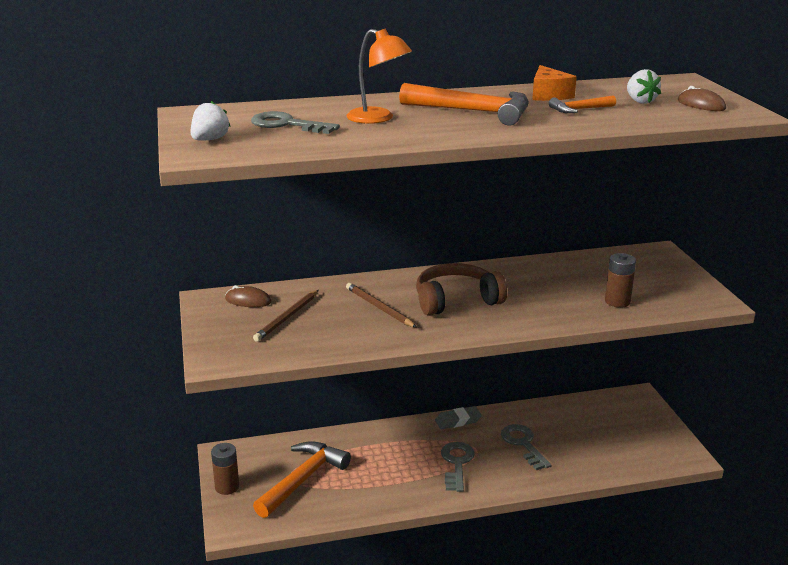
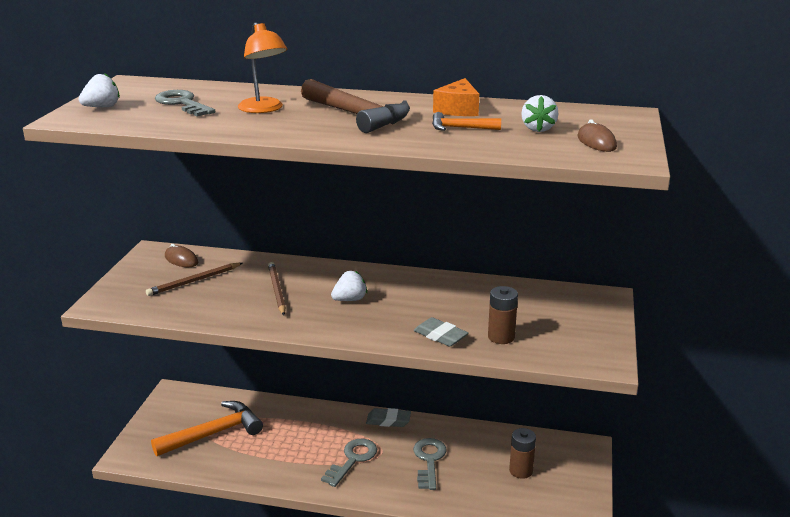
camera: 25 degrees right, 0 degrees up
(227, 487) = (152, 421): brown battery -> brown battery (521, 471)
(456, 300) = (350, 299): brown headphones -> white strawberry
(474, 112) = (357, 115): orange hammer -> brown hammer
(568, 312) = (440, 336): none -> grey eraser

